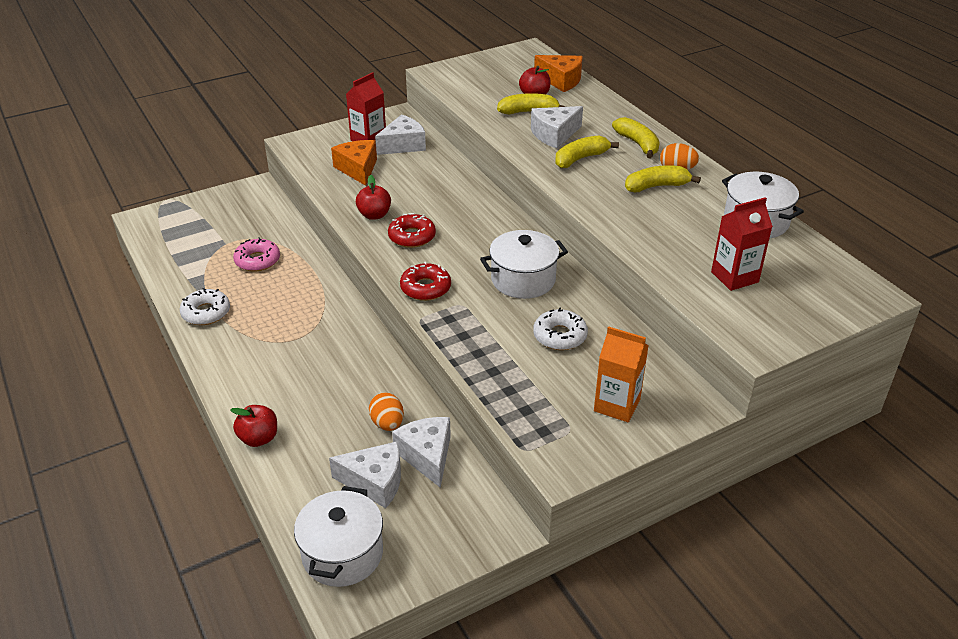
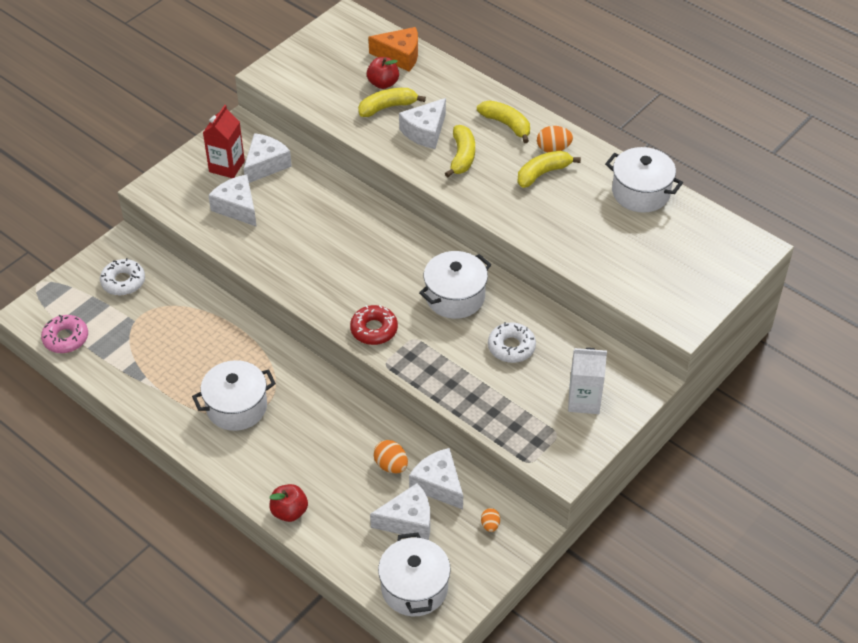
camera: 20 degrees left, 10 degrees up
(206, 313) = (164, 403): white donut -> white donut (123, 282)
(257, 260) = (178, 331): pink donut -> pink donut (66, 338)
(269, 333) = (236, 407): none -> white pot
(358, 169) = (237, 207): orange cheese -> white cheese
(374, 215) = (284, 260): red apple -> none
(412, 236) = (332, 276): red donut -> none
(462, 513) = (490, 525): none -> orange egg
(580, 159) = (462, 156): yellow banana -> yellow banana turned 150 degrees clockwise
(617, 405) = (584, 401): orange carton -> white carton
(734, 277) = (643, 259): red carton -> none

